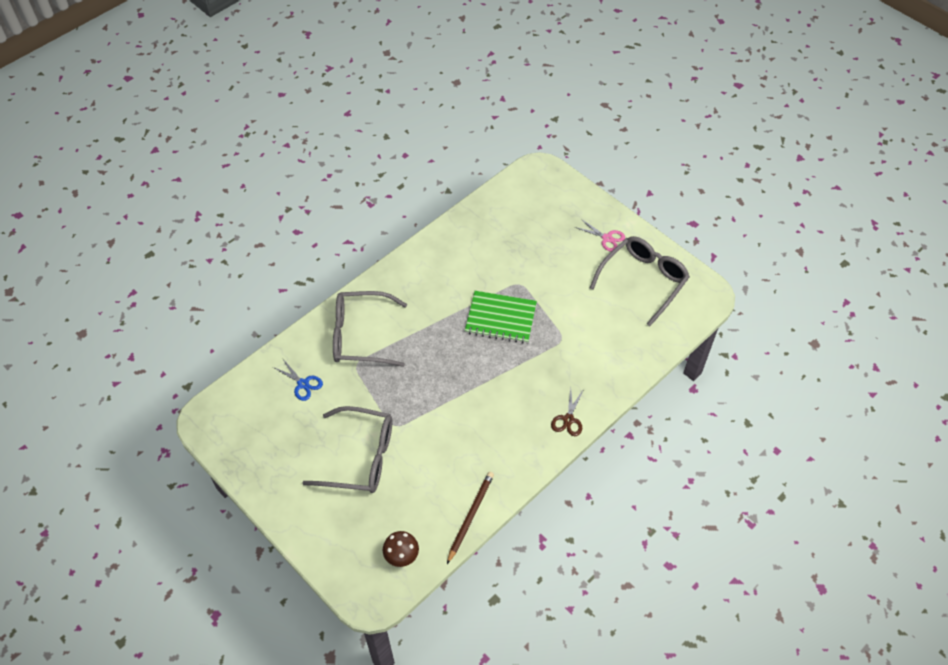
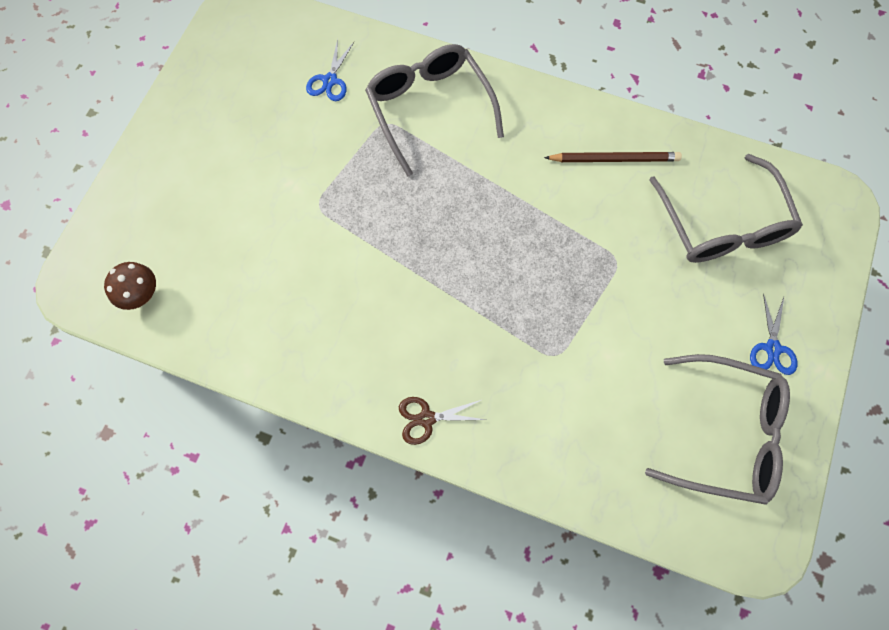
camera: 65 degrees right, 15 degrees up
(360, 457) = (257, 188): grey glasses -> grey glasses (722, 224)
(470, 516) = (226, 352): brown pencil -> brown pencil (614, 159)
(500, 318) = (546, 261): green notebook -> none
(607, 238) = (772, 348): pink scissors -> blue scissors

